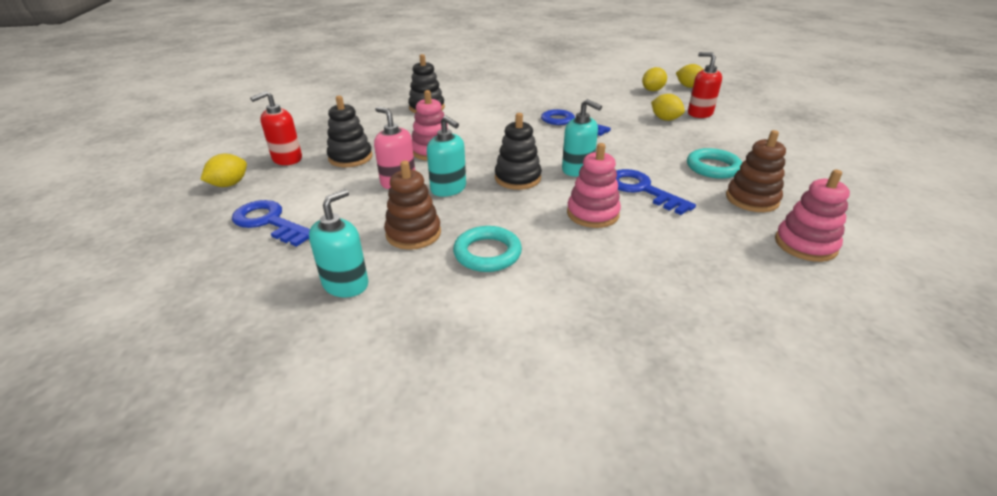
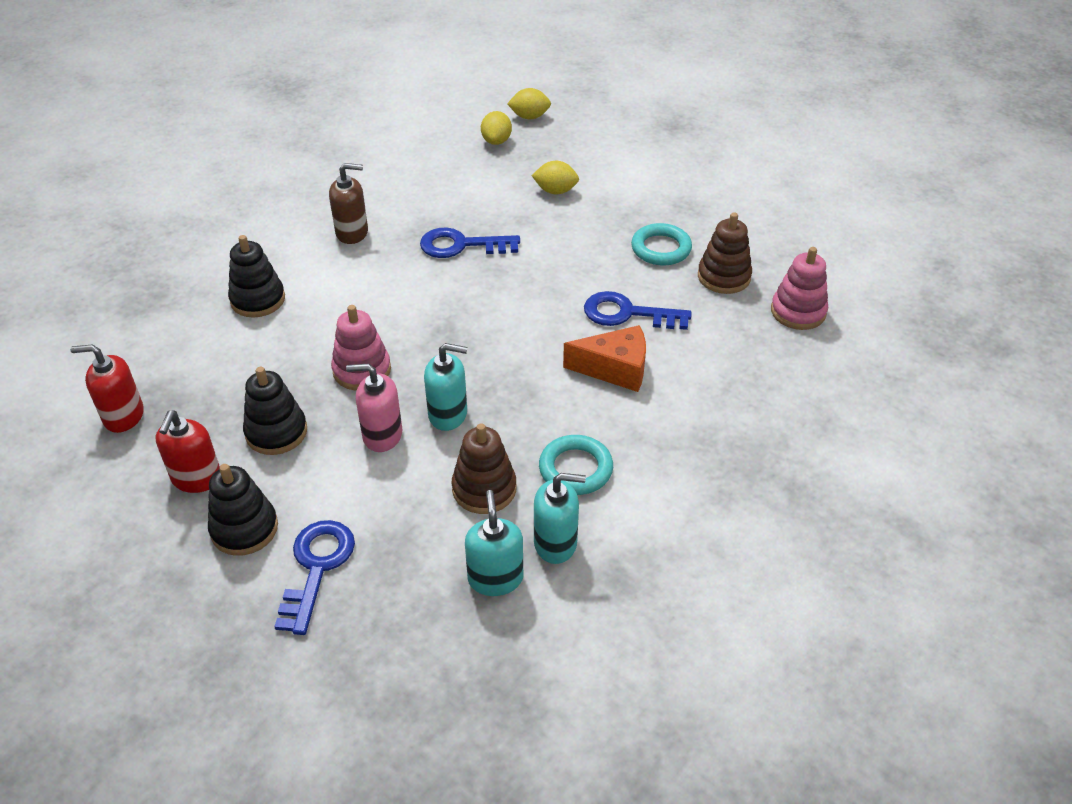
camera: 40 degrees left, 10 degrees up
(229, 184) = (183, 554): yellow lemon -> none
(269, 222) = (317, 567): blue key -> blue key turned 105 degrees clockwise
(513, 100) = (352, 232): none -> brown soap dispenser
(517, 178) = (500, 361): black stacking toy -> black stacking toy (244, 529)
(577, 169) = (544, 316): turquoise soap dispenser -> turquoise soap dispenser (555, 543)
(592, 214) = (615, 369): pink stacking toy -> orange cheese
(699, 113) = (581, 164): red soap dispenser -> red soap dispenser (123, 416)

